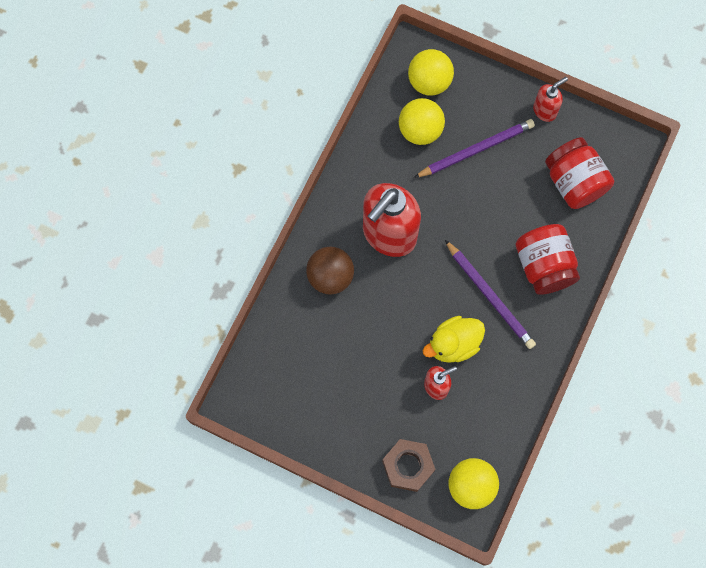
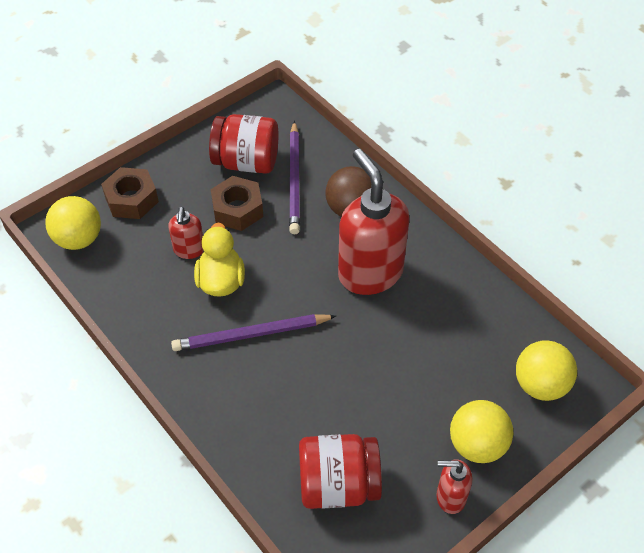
camera: 115 degrees right, 20 degrees down
(375, 369) = (237, 209): none -> brown nut
(420, 130) = (480, 350): yellow ball -> yellow ball (477, 445)
(476, 150) = (431, 396): purple pencil -> purple pencil (295, 180)
(543, 266) = (254, 402): red jar -> red jar (246, 162)
(545, 110) = (450, 497): red soap dispenser -> red soap dispenser turned 105 degrees clockwise

